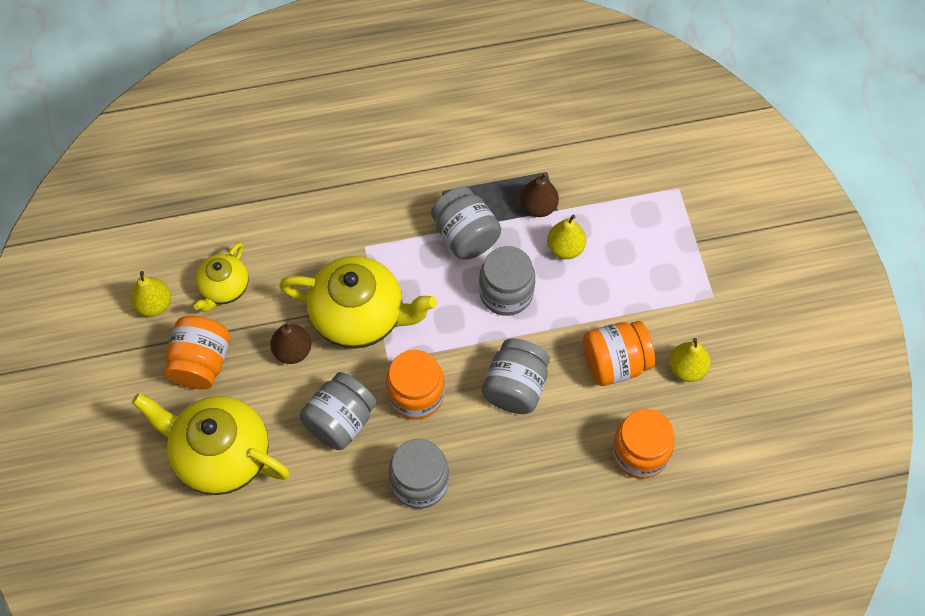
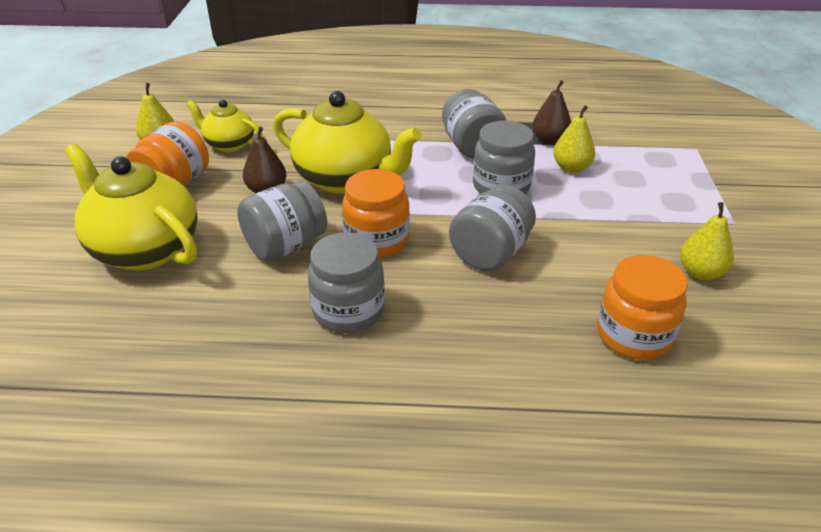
camera: 15 degrees right, 25 degrees down
(224, 288) = (229, 144): yellow teapot -> yellow teapot turned 75 degrees clockwise
(615, 363) = (612, 254): orange jar -> none

